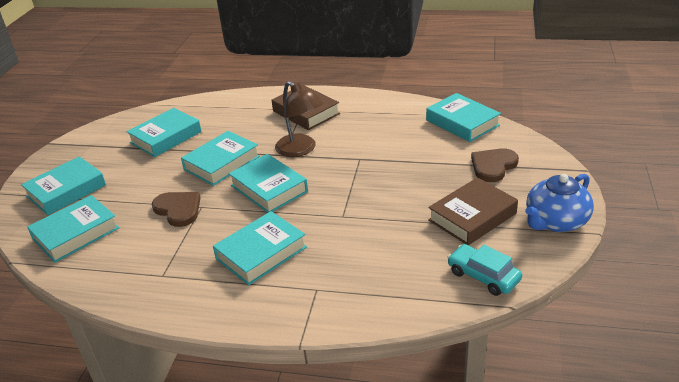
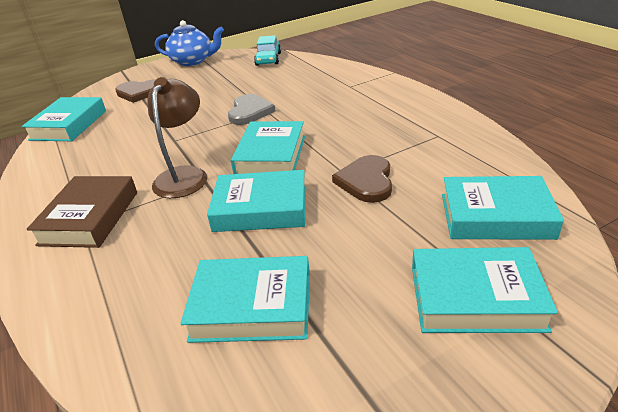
camera: 130 degrees left, 0 degrees up
(261, 253) = (350, 116): turquoise book -> none
(354, 207) = (250, 112): none -> grey heart
(472, 217) = (214, 78): brown book -> none

